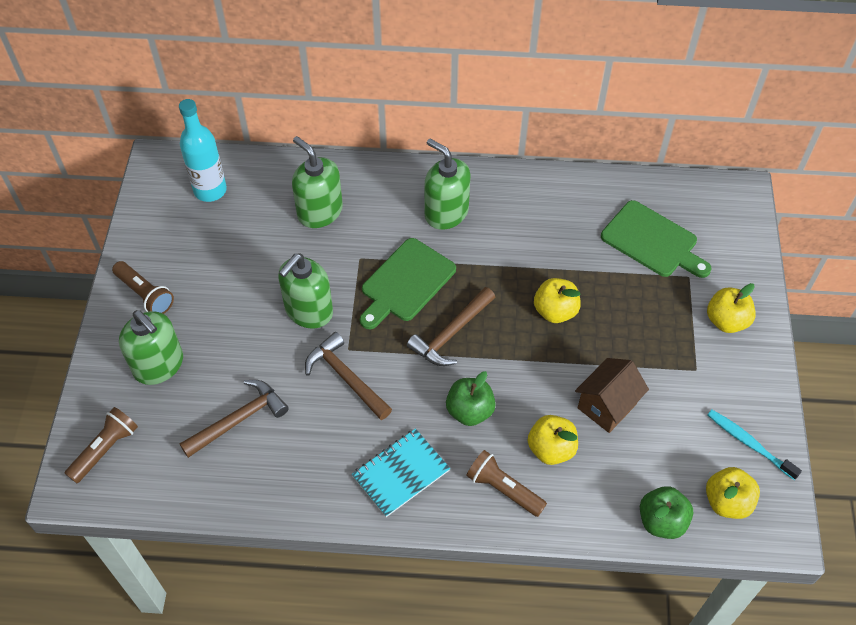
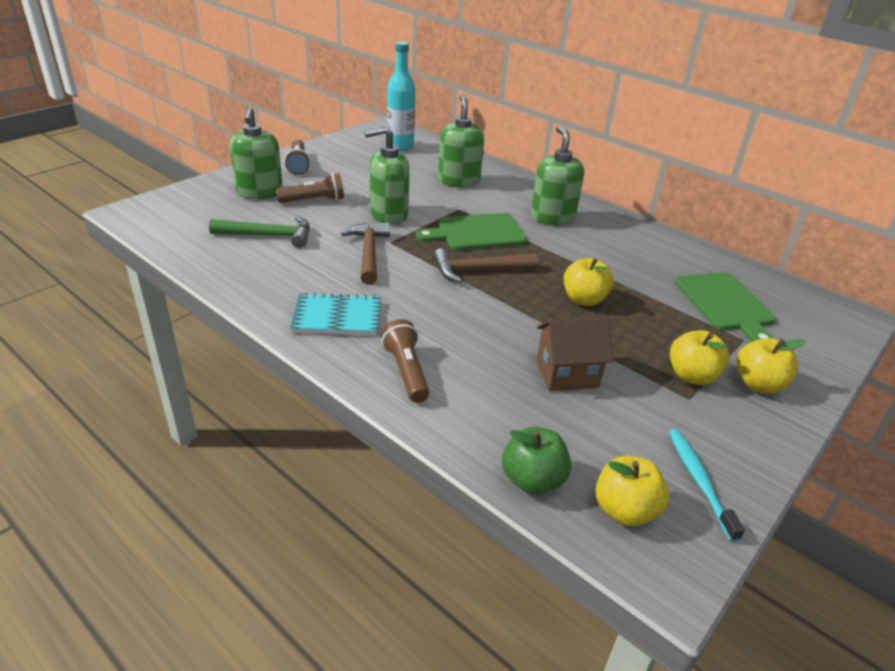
camera: 35 degrees right, 20 degrees down
(105, 449) = (172, 208): brown flashlight -> brown flashlight (314, 200)
(239, 419) = (269, 236): brown hammer -> green hammer
(470, 411) = (438, 314): green apple -> none
(551, 449) = (480, 371): yellow apple -> yellow apple (692, 376)

